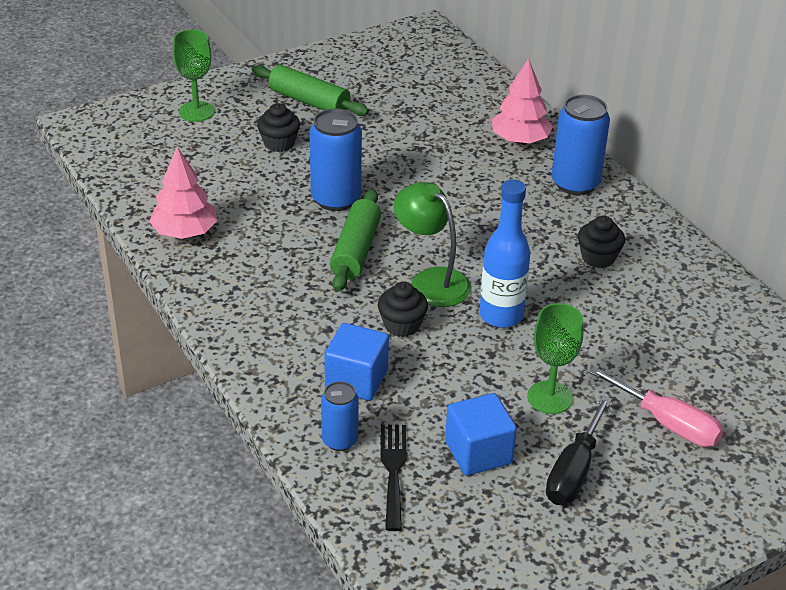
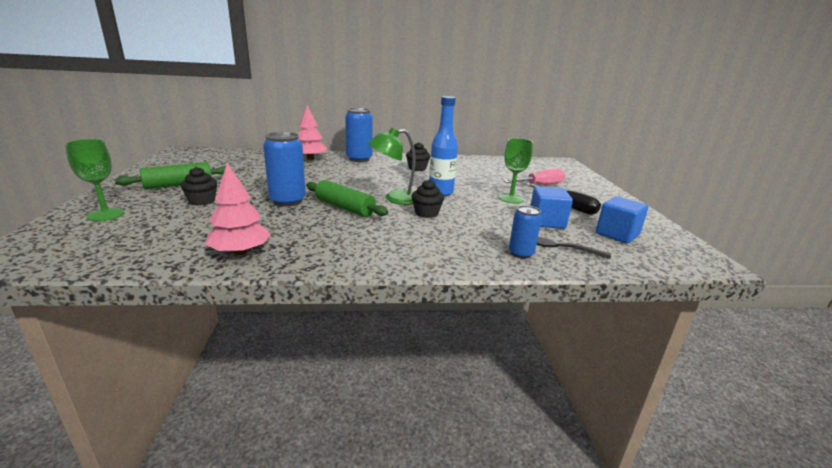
camera: 65 degrees left, 15 degrees down
(356, 380) = (466, 235): blue cube -> blue cube (617, 234)

